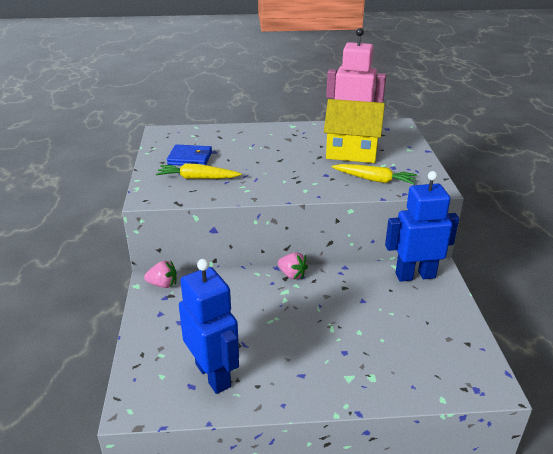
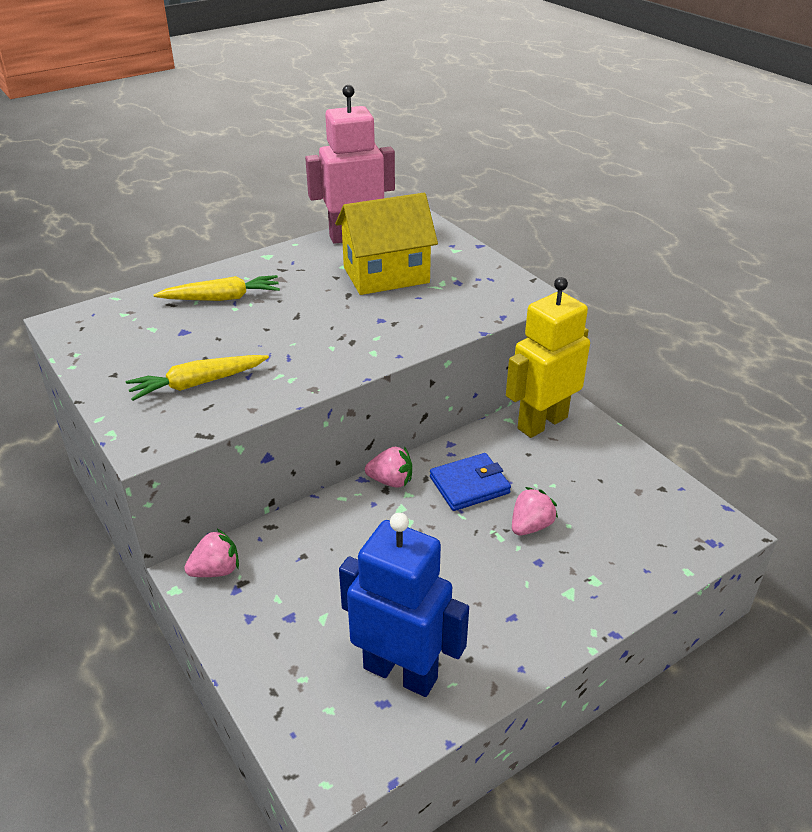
camera: 30 degrees left, 5 degrees up
(190, 158) = (155, 354): blue wallet -> blue wallet (469, 485)
(356, 330) = (530, 526): none -> pink strawberry
(374, 180) = (449, 308): yellow carrot -> yellow carrot (221, 298)
(415, 275) = (542, 423): blue robot -> yellow robot

